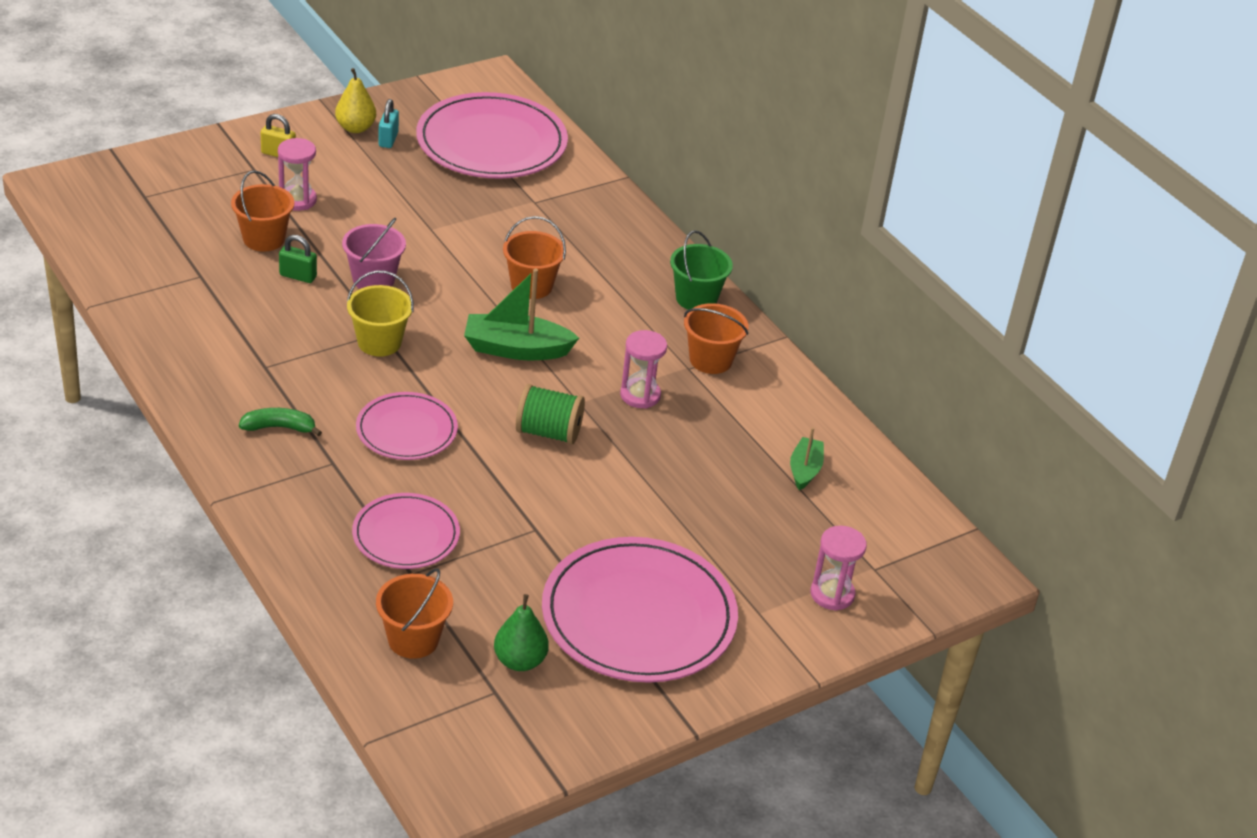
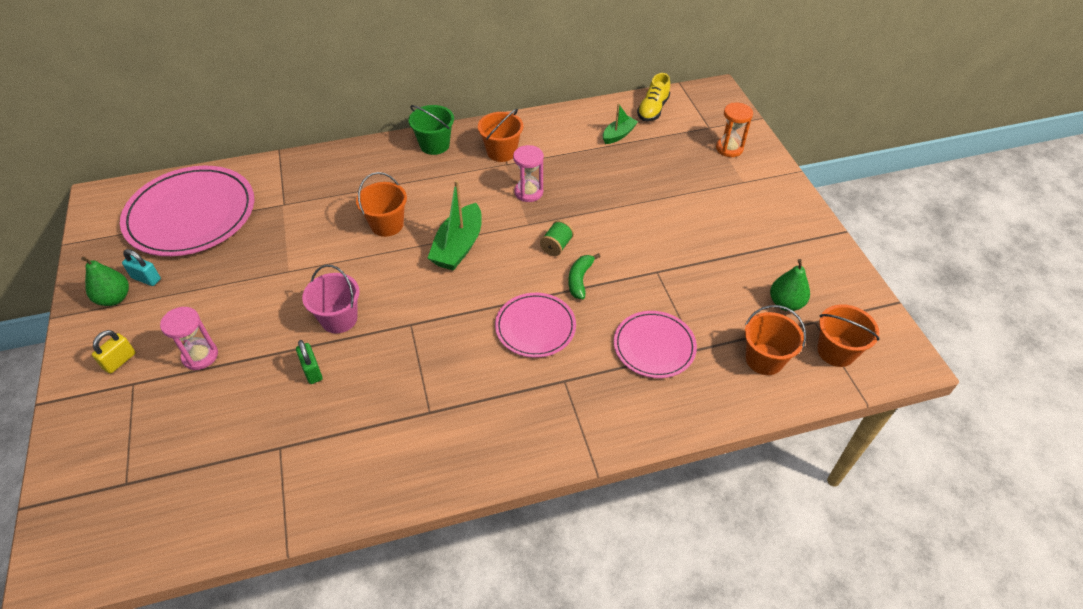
camera: 70 degrees left, 10 degrees up
(264, 239) = (246, 389): orange bucket -> orange bucket (836, 351)
(279, 427) = (512, 412): green banana -> green banana (580, 280)
(298, 276) = (312, 371): green padlock -> green padlock turned 60 degrees counterclockwise
(355, 128) = (114, 298): yellow pear -> green pear
(379, 342) = (423, 327): yellow bucket -> none
(548, 432) = (556, 246): green spool -> green spool, size x0.66
(638, 616) = (744, 236): pink plate -> none
(805, 470) = (618, 135): green boat -> green boat turned 105 degrees clockwise
(832, 594) = (729, 148): pink hourglass -> orange hourglass
(886, 502) = (653, 109): none -> yellow shoe

